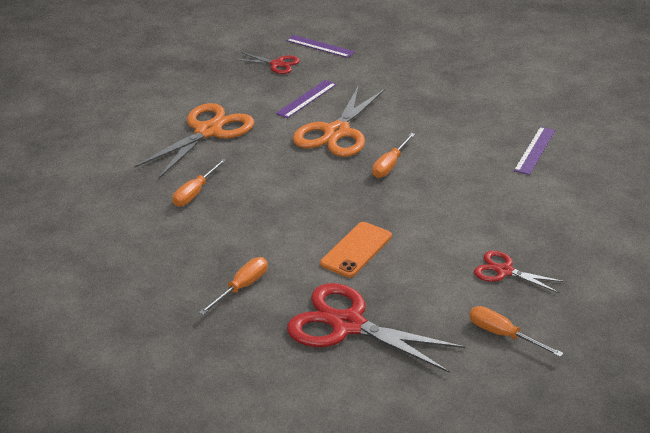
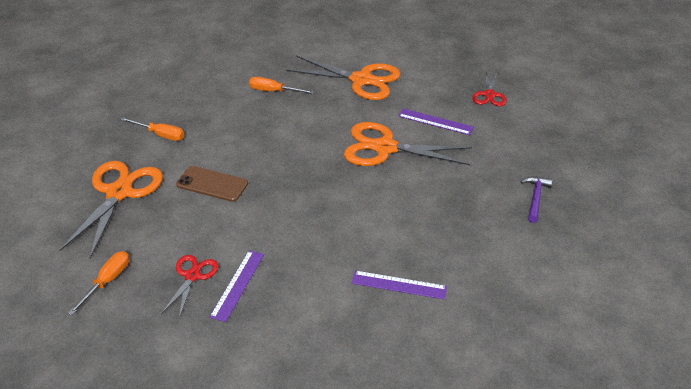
camera: 75 degrees right, 5 degrees up
(320, 46) = (538, 114): purple ruler -> purple ruler (237, 285)
(348, 325) = (119, 193): red scissors -> orange scissors
(356, 250) = (212, 184): orange phone -> brown phone
(390, 165) = (341, 187): orange screwdriver -> none
(438, 69) = (535, 198): none -> purple hammer

